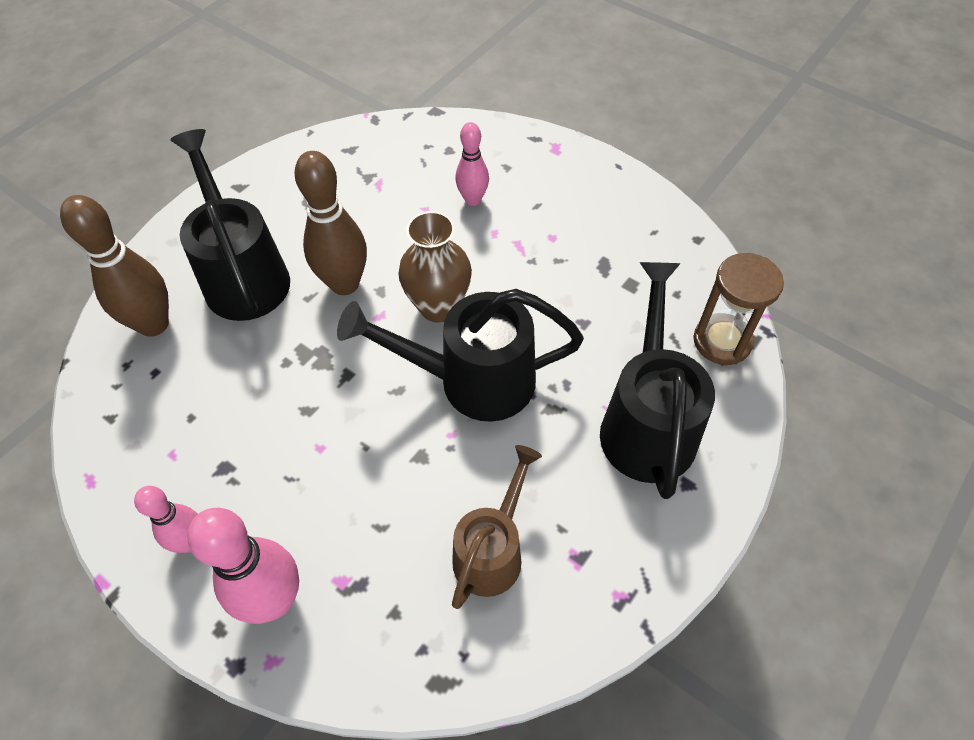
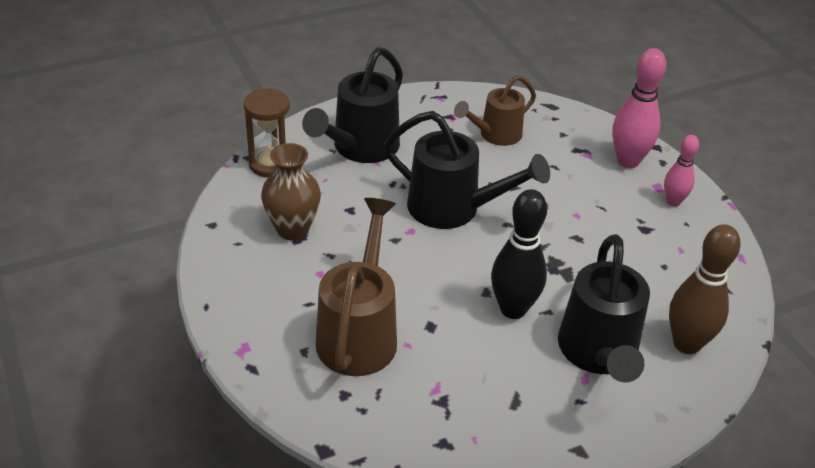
camera: 155 degrees left, 15 degrees down
(344, 284) = (513, 309): brown bowling pin -> black bowling pin
(438, 307) = (447, 262): brown vase -> brown vase (292, 229)
(473, 200) = (359, 333): pink bowling pin -> brown watering can

